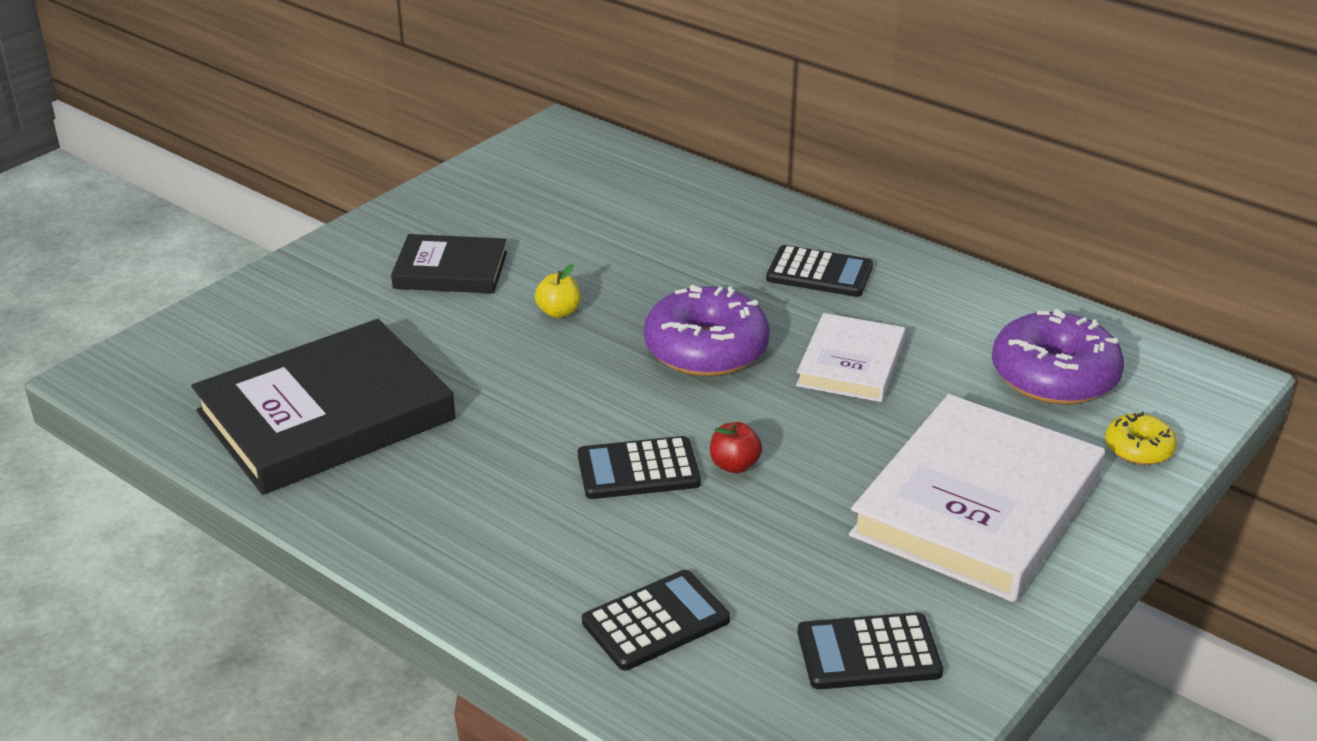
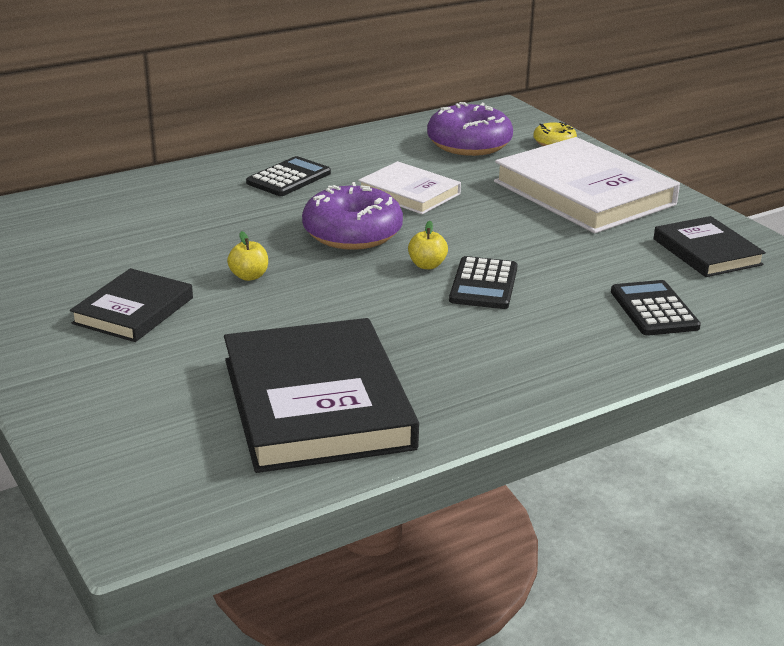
camera: 70 degrees left, 5 degrees down
(660, 419) = (427, 265): none -> yellow apple
(734, 465) = (499, 252): red apple -> none
(868, 653) = (706, 252): black calculator -> black book

